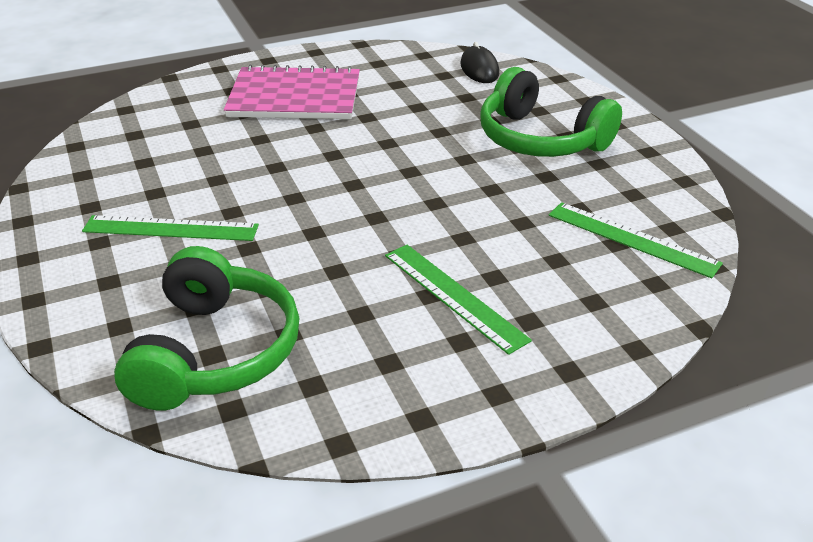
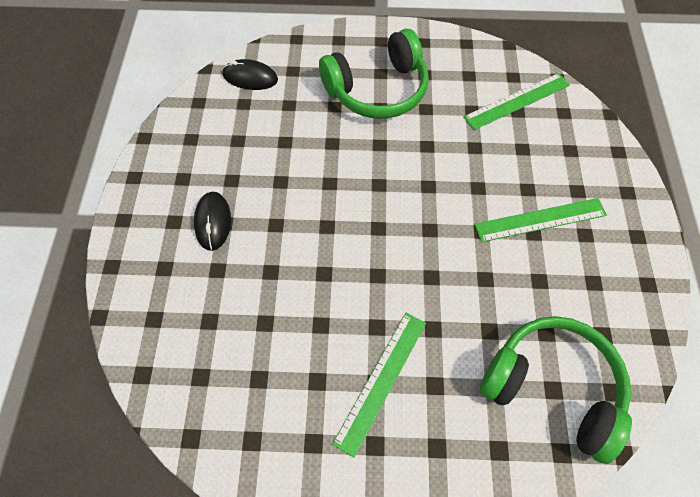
camera: 65 degrees left, 25 degrees up
(295, 97) = (213, 222): pink notebook -> black mouse

